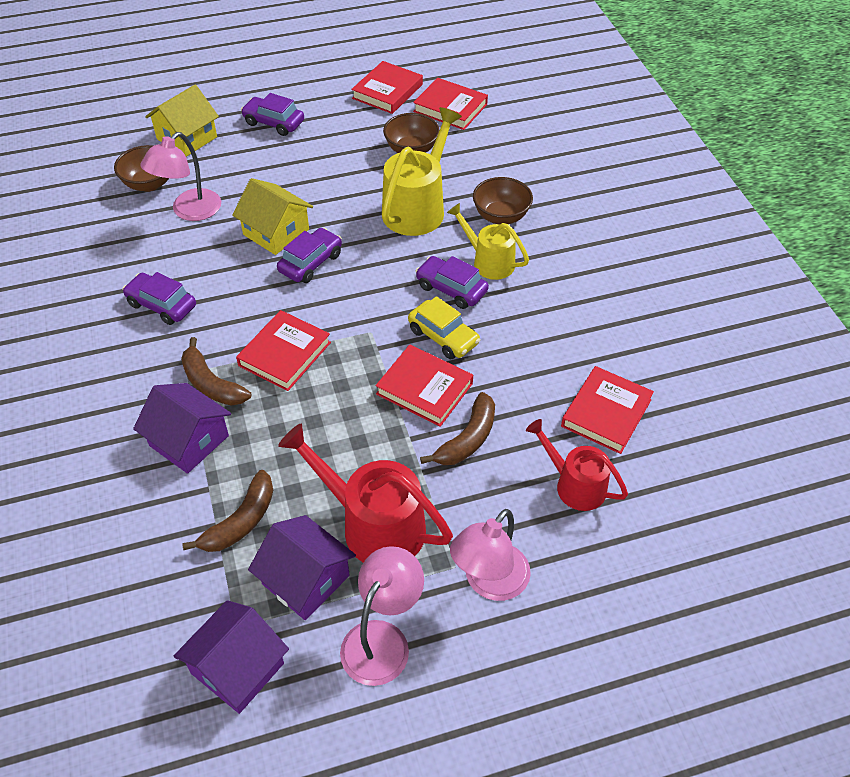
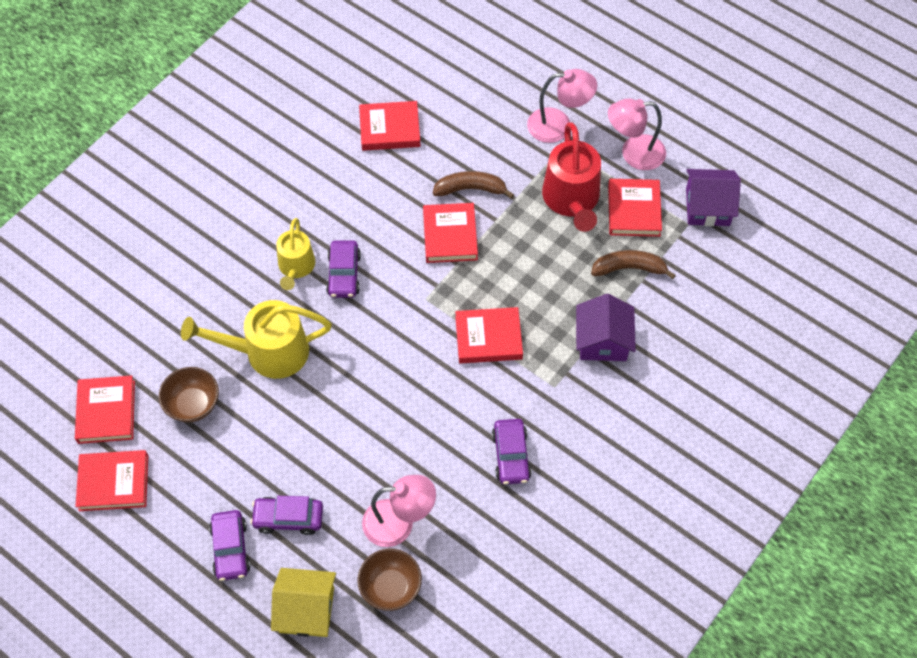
camera: 125 degrees left, 10 degrees up
(211, 384) = (550, 364): brown banana -> none
(276, 232) = (373, 435): yellow house -> none
(305, 579) = (634, 210): purple house -> red book
(310, 262) = (388, 385): purple car -> purple car (288, 518)
(443, 337) = (395, 252): yellow car -> none
(501, 216) = (236, 288): brown bowl -> none
(574, 485) = (459, 119): red watering can -> none

